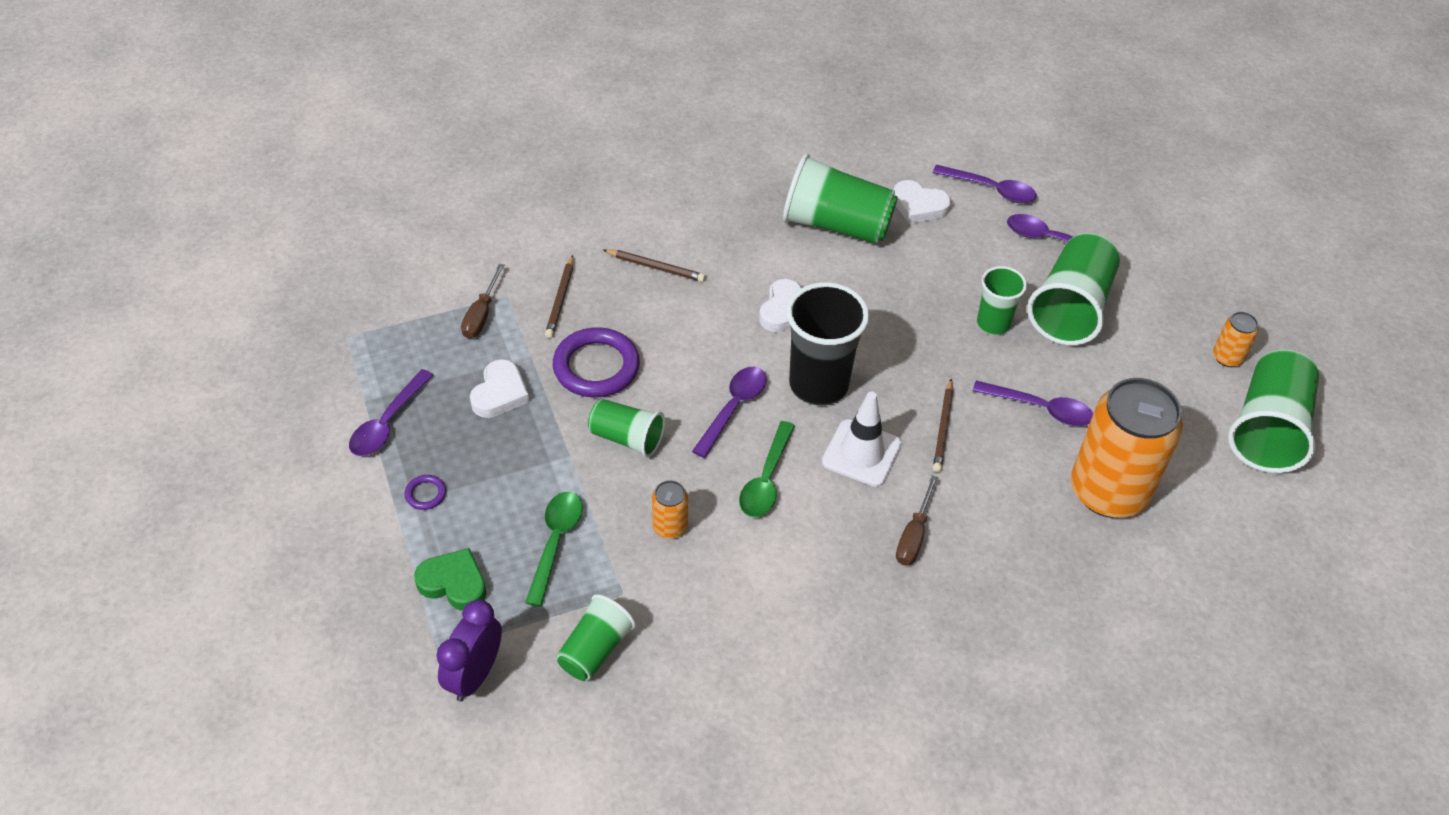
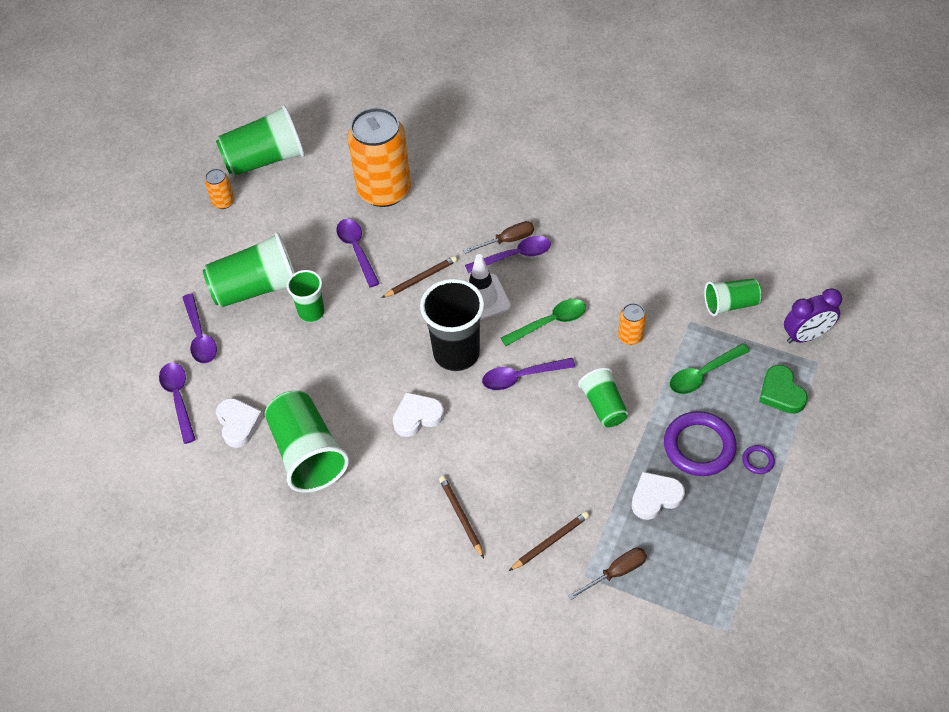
camera: 130 degrees left, 5 degrees up
(388, 423) = (746, 531): purple spoon -> purple spoon (514, 256)
(596, 367) = (576, 469): purple ring -> purple ring (699, 446)

